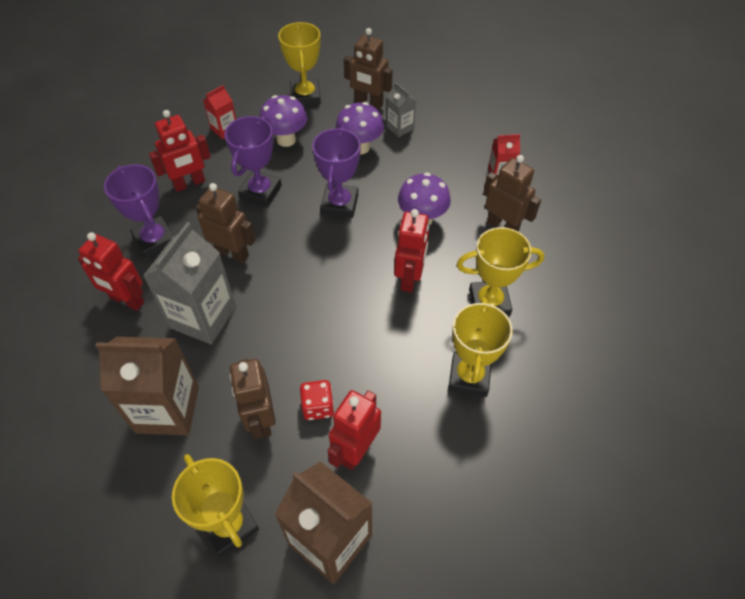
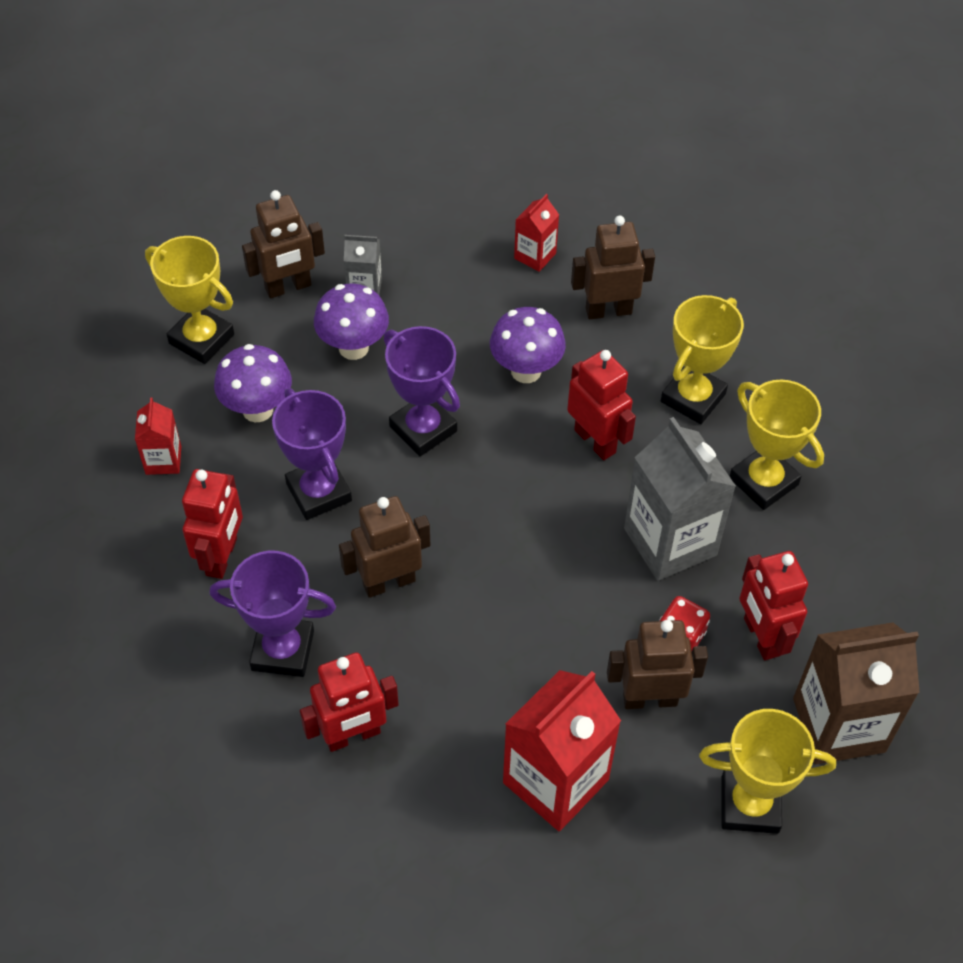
camera: 50 degrees left, 0 degrees up
(168, 409) = (555, 781): brown carton -> red carton
(203, 317) = (457, 670): grey carton -> grey carton (670, 542)
(261, 420) = (650, 699): brown robot -> brown robot turned 150 degrees clockwise

